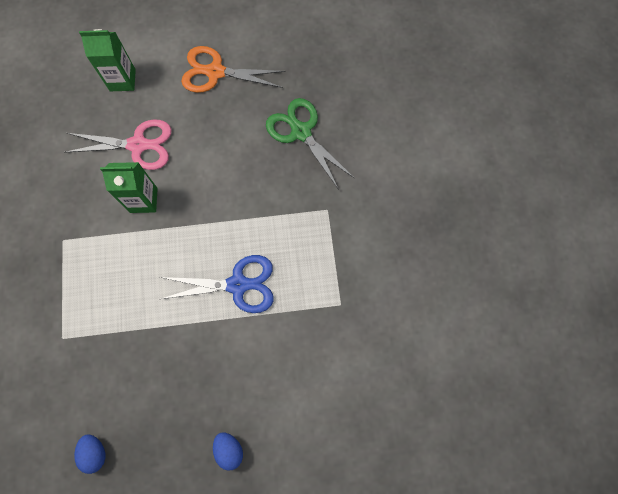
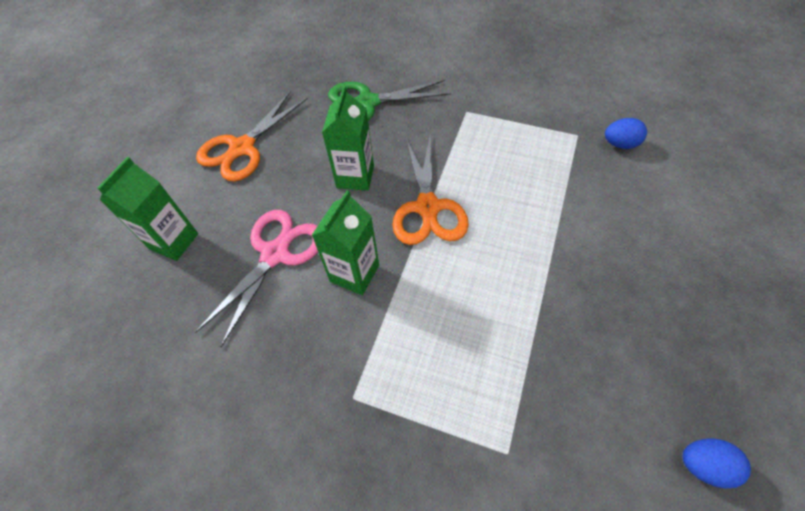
camera: 60 degrees left, 15 degrees down
(217, 222) = (428, 207): none -> orange scissors
(223, 160) = (355, 176): none -> green carton
(229, 449) = (726, 290): blue egg -> blue egg (620, 144)
(238, 284) = (516, 213): blue scissors -> none

